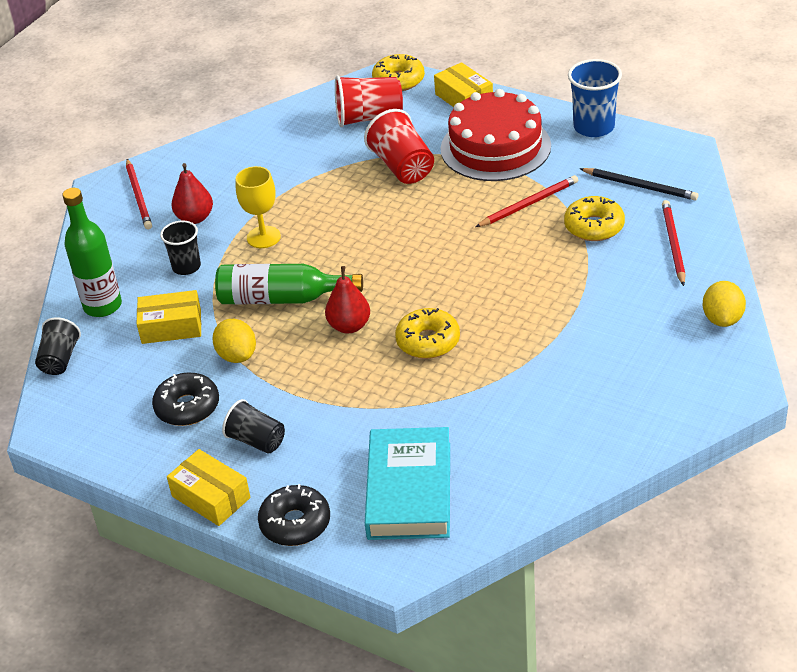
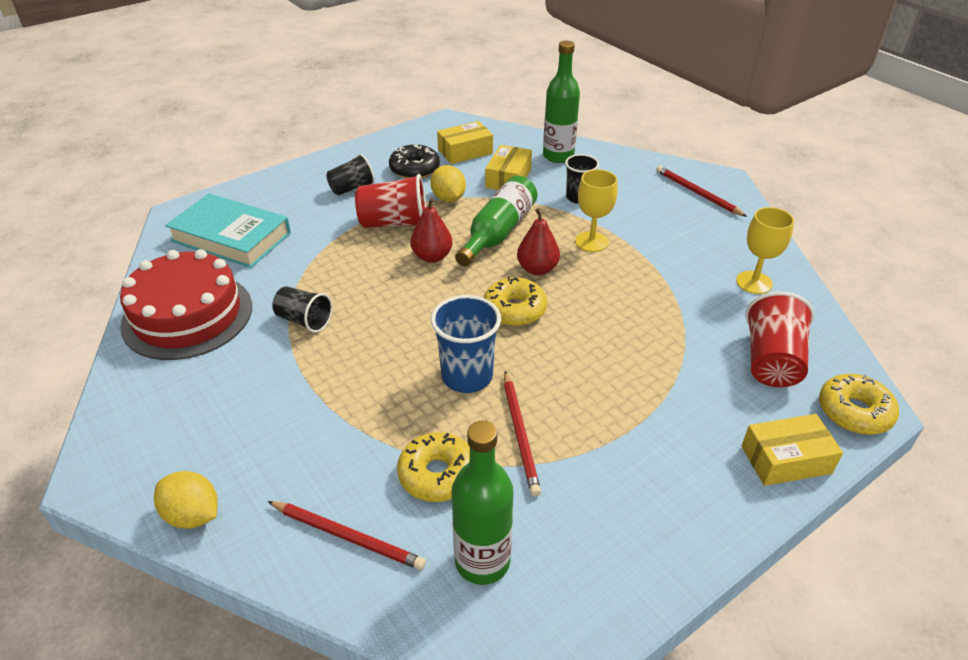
camera: 110 degrees right, 0 degrees up
(60, 359) = (512, 133): black cup -> black cup (304, 320)
(139, 196) = (697, 193): red pencil -> red pencil turned 45 degrees clockwise
(195, 218) = (646, 214): red pear -> red pear (537, 269)
(211, 497) = (322, 162): yellow box -> yellow box (465, 151)
(237, 355) = (448, 198): yellow lemon -> yellow lemon turned 75 degrees clockwise
(273, 141) = (754, 282): none -> yellow goblet
(295, 523) = (262, 186): black donut -> none
(402, 167) = (655, 357): red cup -> red cup (394, 223)
(428, 341) = (372, 292): yellow donut -> yellow donut (514, 310)
(495, 147) = (654, 448): red cake -> red cake (187, 315)
(594, 127) = (650, 575): blue cup -> blue cup (467, 376)
(640, 186) = (482, 561): black pencil -> green bottle

